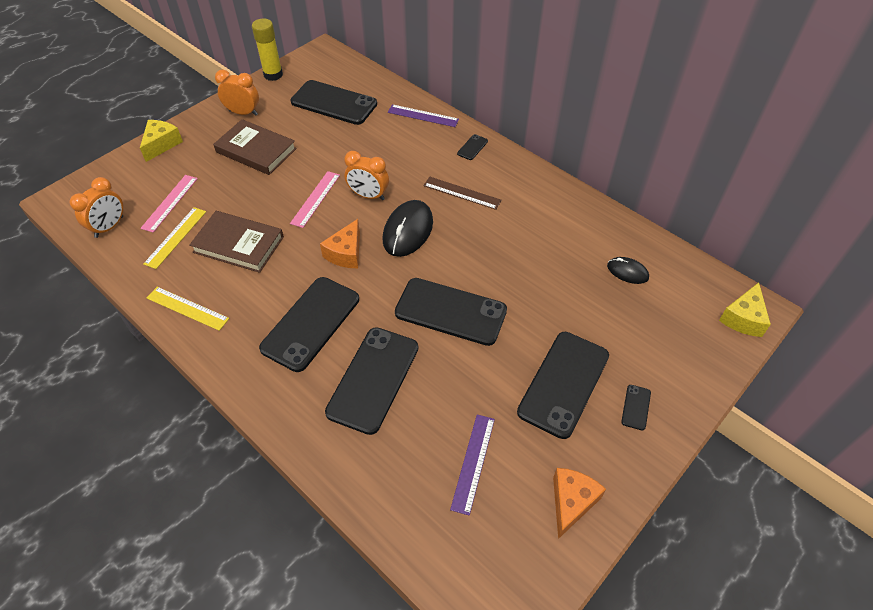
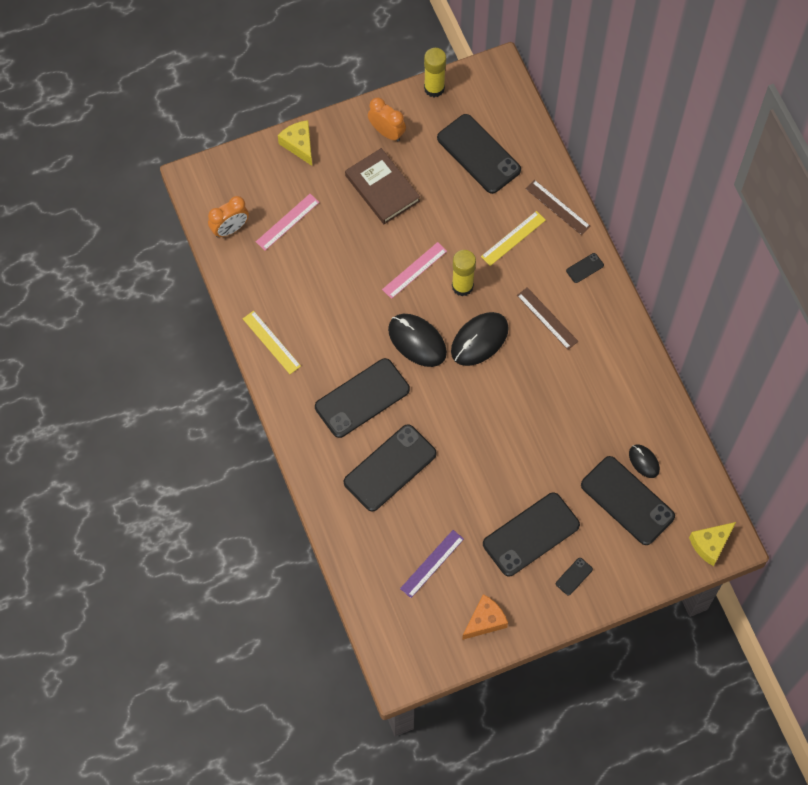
camera: 25 degrees right, 15 degrees up
(161, 144) = (299, 145): yellow cheese -> yellow cheese turned 75 degrees counterclockwise
(176, 237) = (282, 264): yellow ruler -> yellow ruler (513, 238)
(238, 244) = (331, 294): brown book -> none
(346, 253) = (417, 341): orange cheese -> black mouse
(368, 195) = (462, 286): orange clock -> yellow glue stick
(423, 116) = (557, 207): purple ruler -> brown ruler
(450, 311) = (476, 435): black phone -> black phone (627, 500)

